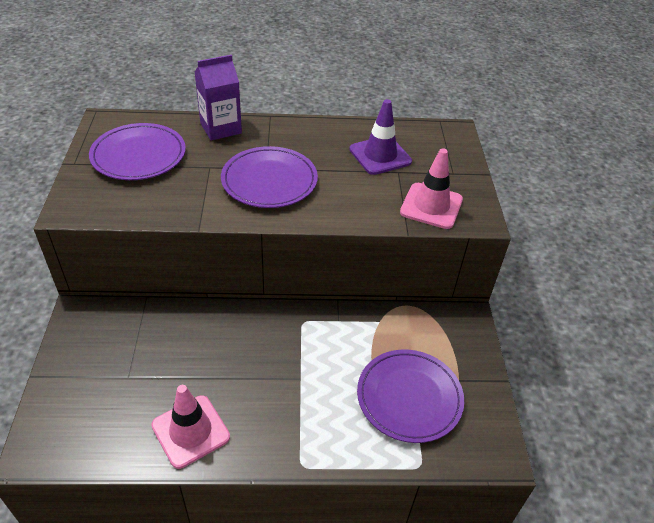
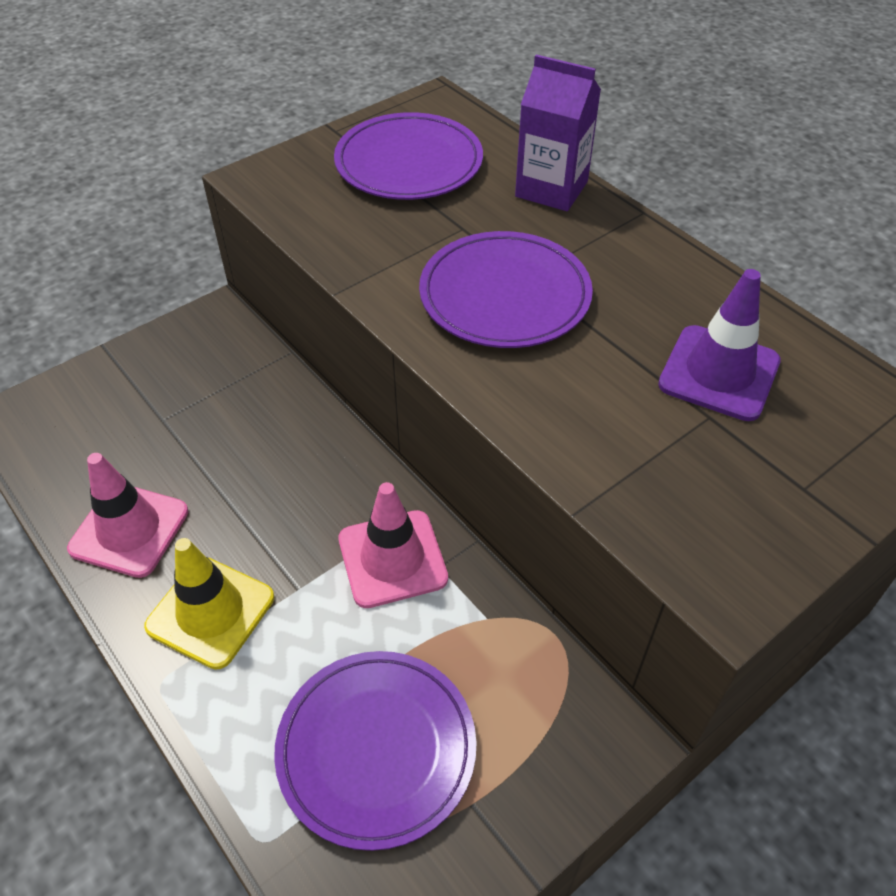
camera: 55 degrees right, 5 degrees up
(280, 421) = (210, 612): none -> yellow traffic cone
(431, 206) = (679, 505): pink traffic cone -> pink traffic cone (392, 559)

